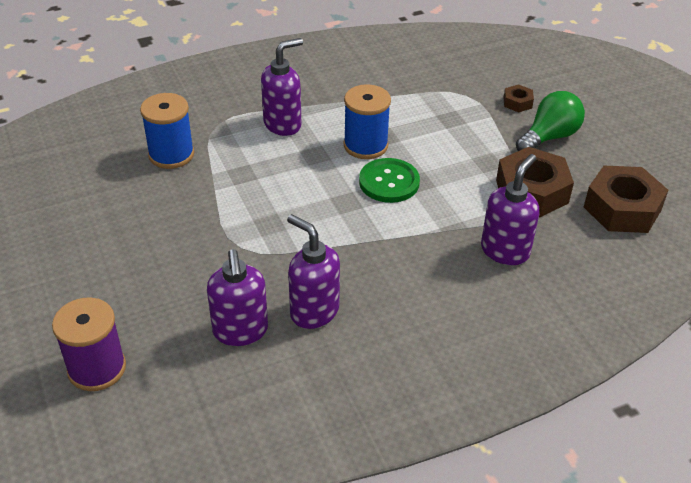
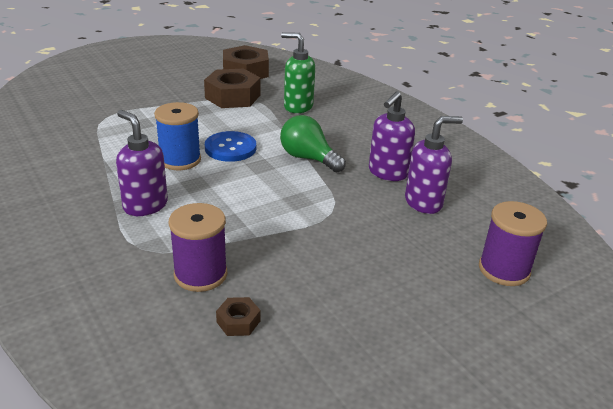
camera: 100 degrees left, 10 degrees down
(171, 154) = (200, 274): blue spool -> purple spool
(389, 182) = (230, 148): green button -> blue button
(505, 251) = (297, 107): purple soap dispenser -> green soap dispenser
(517, 102) = (120, 98): brown nut -> brown nut (238, 321)
(549, 137) = (167, 88): green light bulb -> green light bulb (308, 158)

